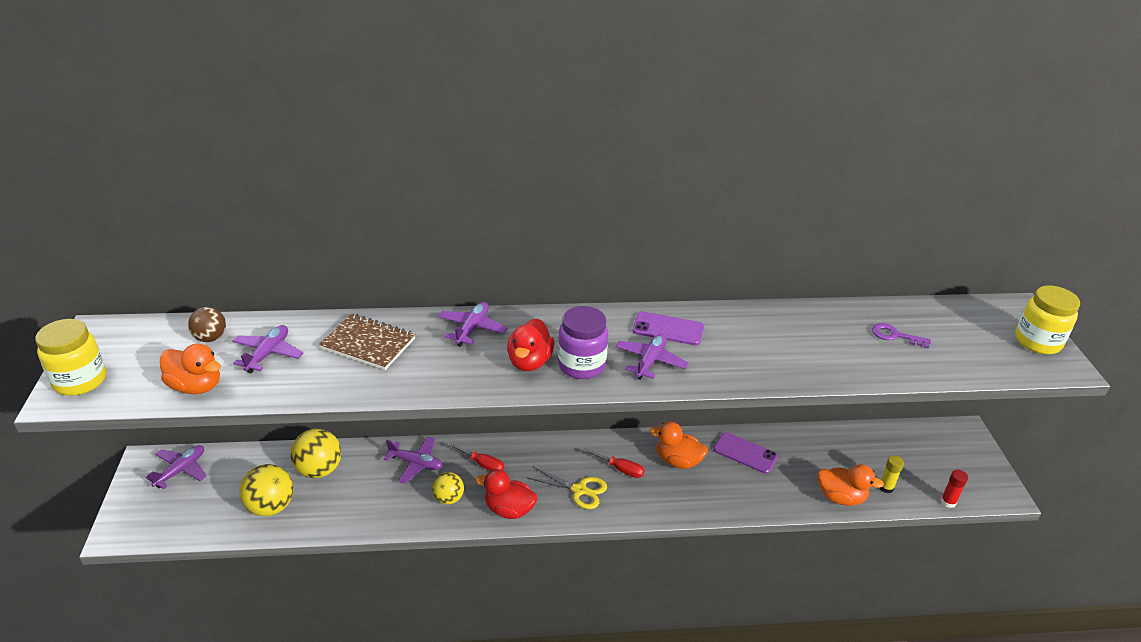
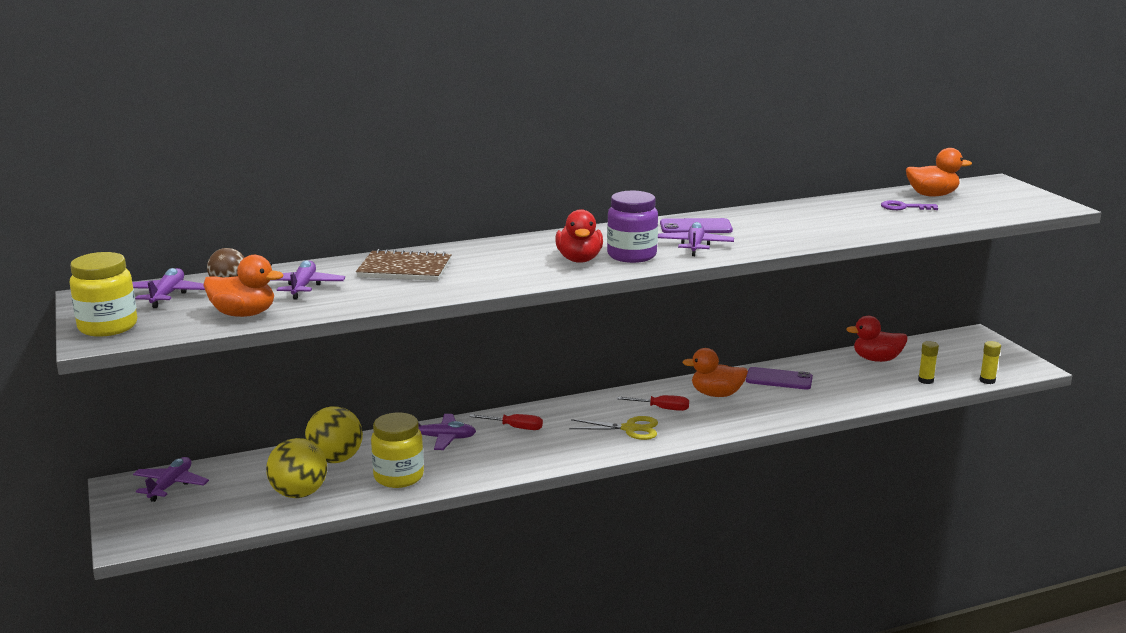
camera: 15 degrees left, 15 degrees down
(448, 498) = (495, 456): yellow ball -> none
(472, 329) = (504, 249): purple plane -> purple plane (167, 295)
(509, 510) = (566, 453): red duck -> red duck (876, 359)
(840, 497) = (888, 393): orange duck -> orange duck (932, 195)
(948, 502) = (987, 380): red glue stick -> yellow glue stick
(1037, 342) = (1026, 197): yellow jar -> yellow jar (398, 477)

